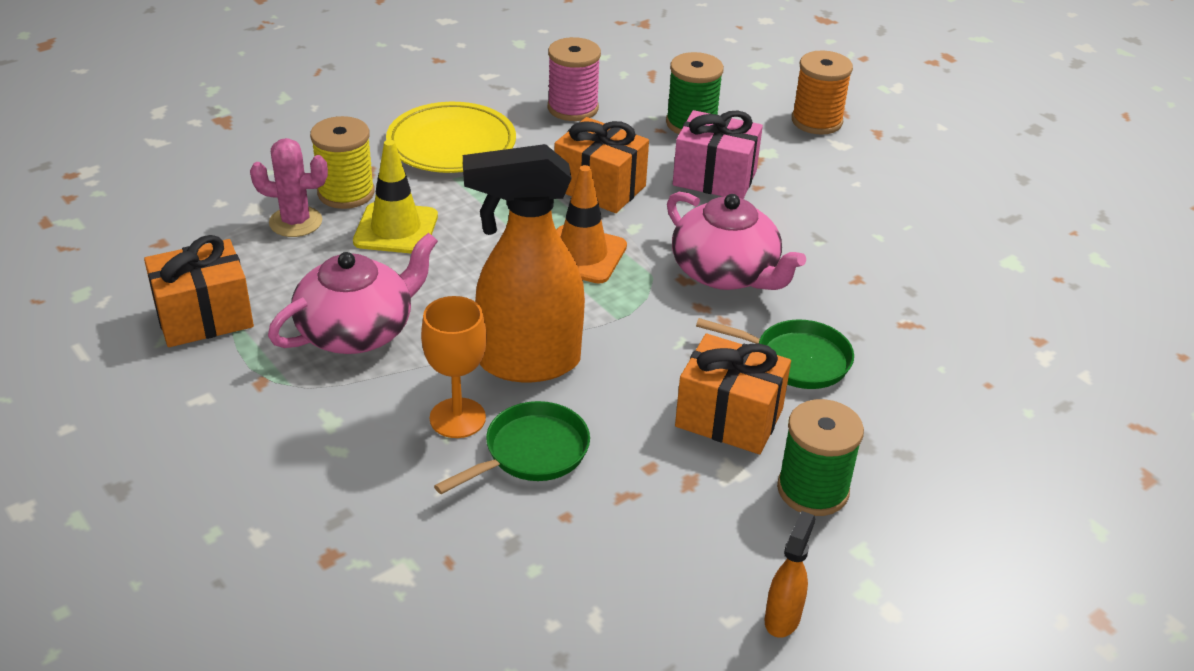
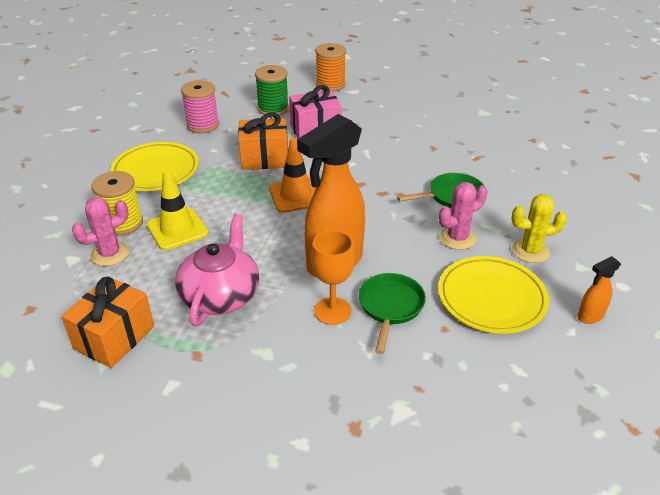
camera: 35 degrees left, 0 degrees up
(674, 516) = (491, 298): none -> yellow plate
(726, 272) = (374, 171): pink teapot -> none
(729, 418) = (457, 238): orange gift -> pink cactus
(782, 618) = (590, 316): orange spray bottle -> orange spray bottle turned 105 degrees counterclockwise
(812, 490) = (530, 251): green spool -> yellow cactus

